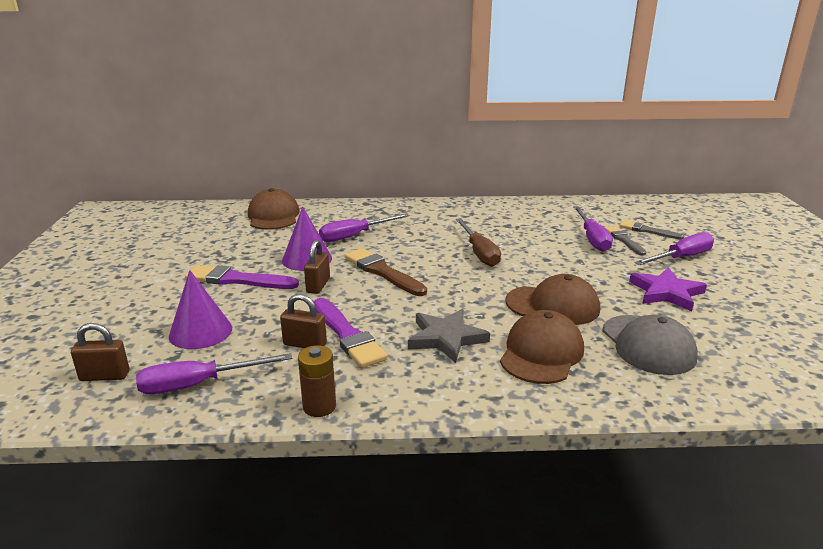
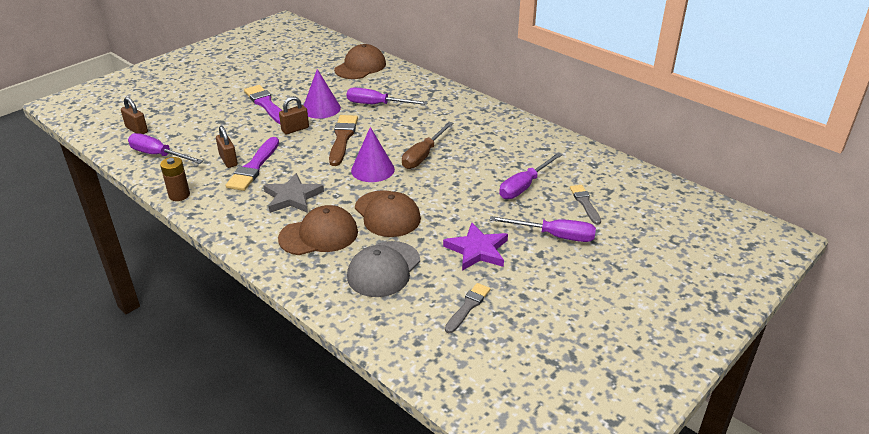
camera: 45 degrees right, 10 degrees up
(200, 332) = (202, 127): purple cone -> purple cone (372, 169)
(624, 240) = (546, 200): grey brush -> grey brush (468, 307)

